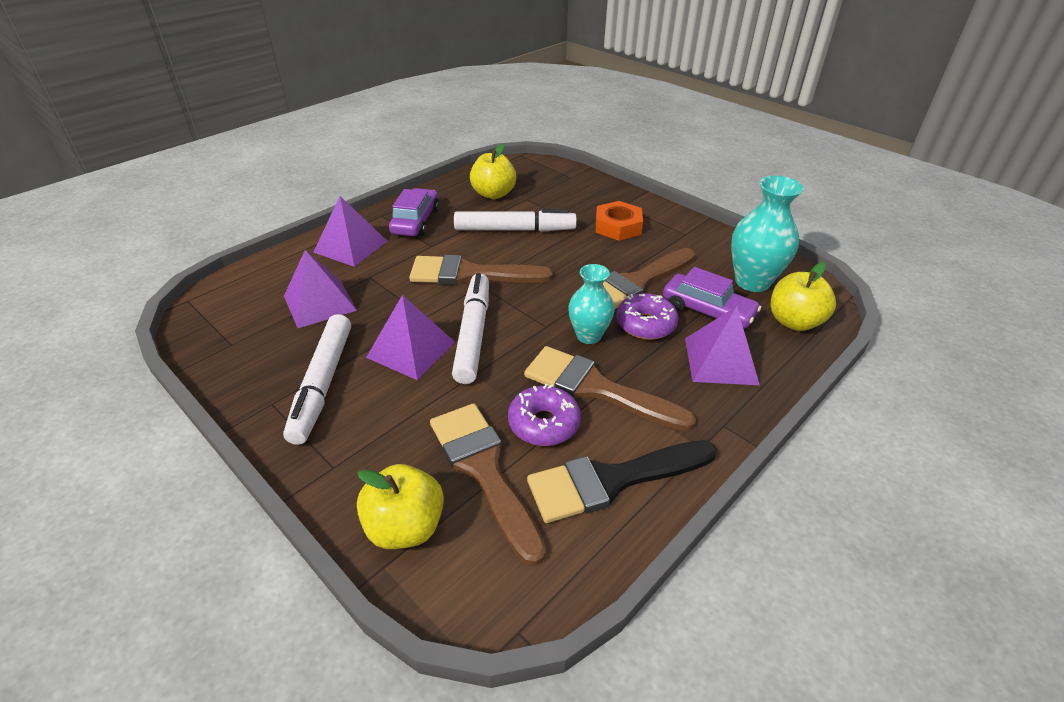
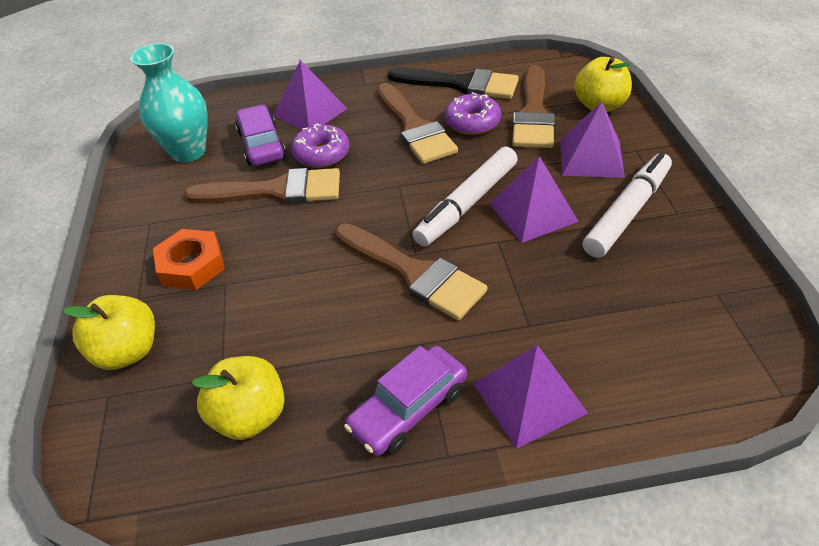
camera: 140 degrees left, 5 degrees up
(320, 303) = (604, 309): purple pyramid -> purple pyramid (591, 157)
(515, 230) = (302, 319): white marker -> none
(588, 335) = (375, 164): turquoise vase -> none
(794, 322) = (220, 114): yellow apple -> yellow apple (128, 351)

